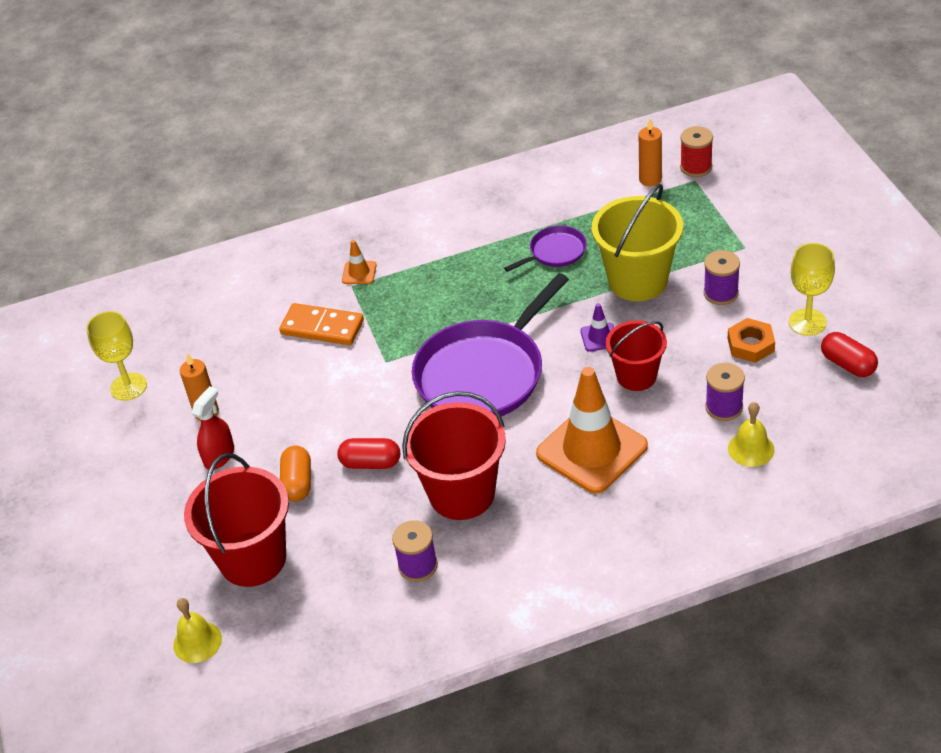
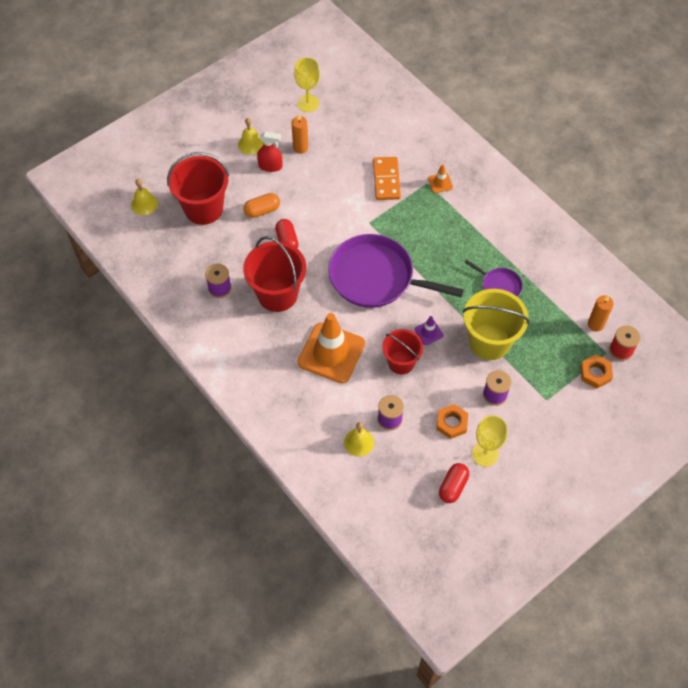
camera: 65 degrees right, 15 degrees up
(161, 473) = (250, 144): none -> yellow bell
(721, 196) = (595, 373): none -> orange nut

